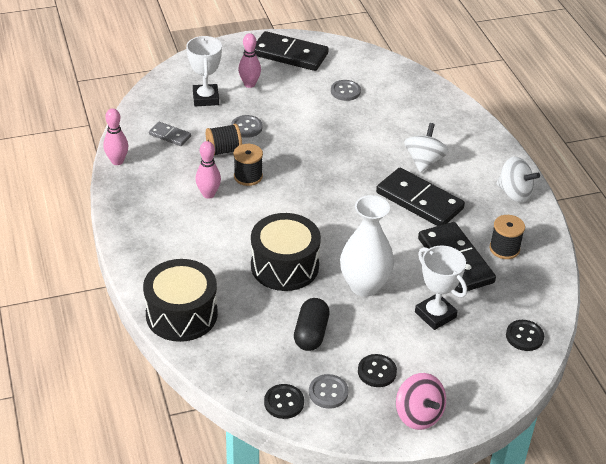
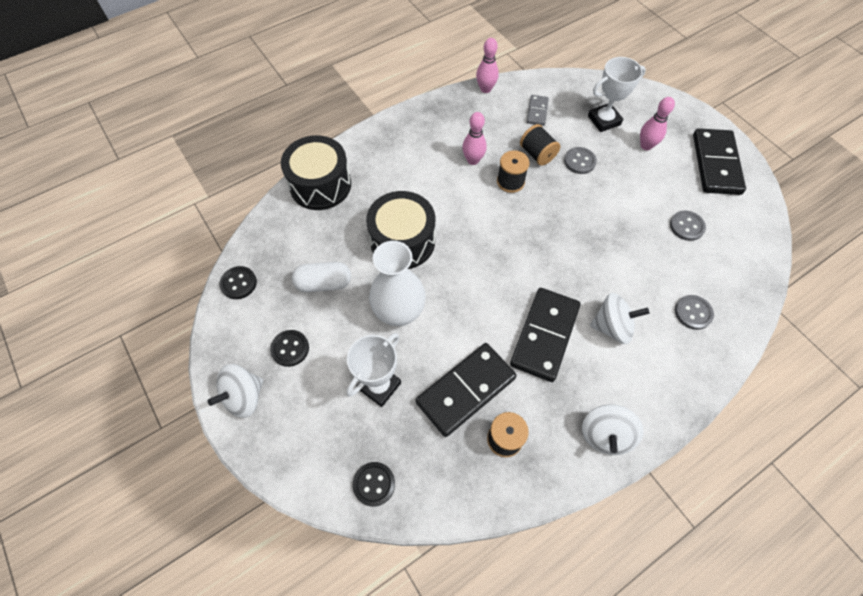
camera: 75 degrees right, 20 degrees up
(311, 333) = (324, 283): black capsule -> white capsule
(328, 392) = (256, 314): grey button -> grey button (693, 313)
(418, 415) = (244, 397): pink spinning top -> white spinning top

